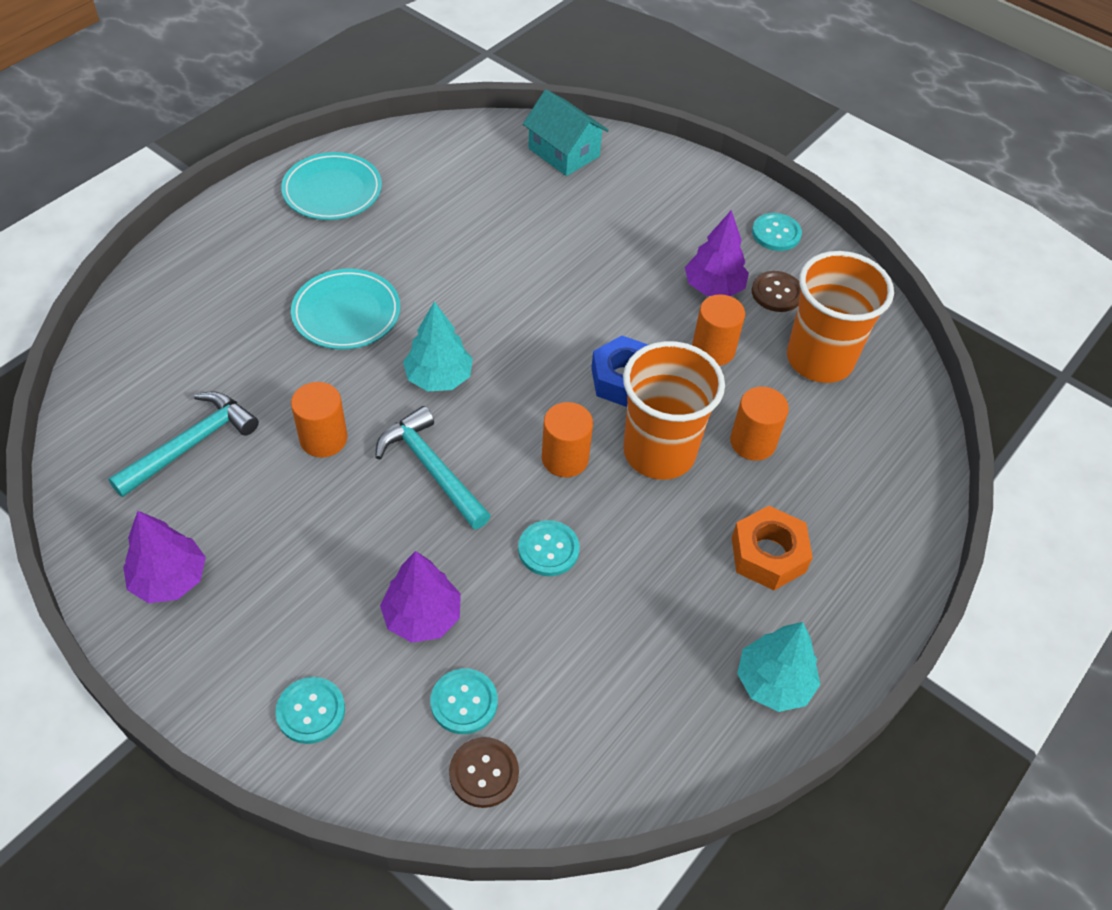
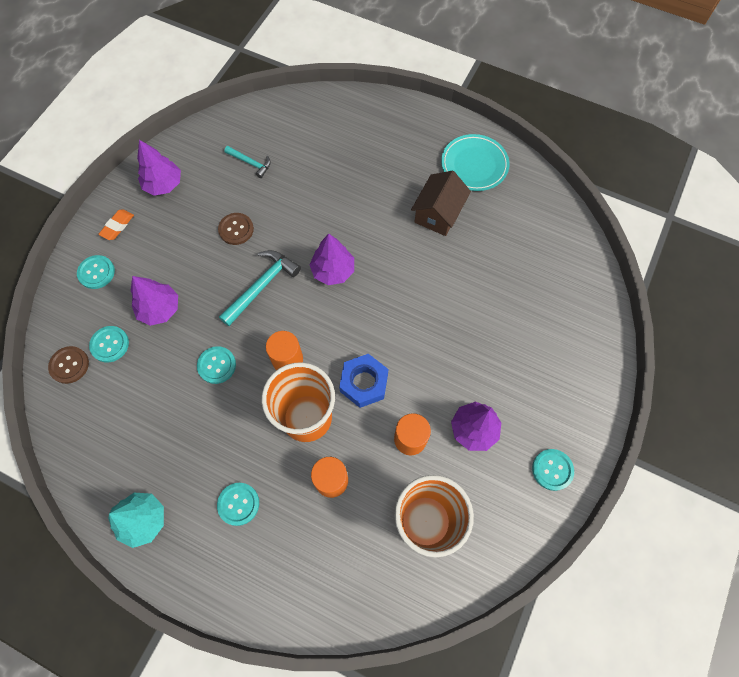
camera: 80 degrees right, 15 degrees up
(191, 444) = (250, 163): turquoise hammer -> turquoise hammer, size x0.59
(225, 665) = (117, 226): none -> orange eraser
(323, 439) = (270, 224): orange cylinder -> none
(346, 313) = (370, 205): turquoise plate -> none
(393, 245) = (438, 213): none -> brown house
(438, 377) = (333, 270): turquoise tree -> purple tree
(563, 152) = (577, 294): turquoise house -> none
(768, 555) = (238, 504): orange nut -> turquoise button
(776, 293) = (485, 479): brown button -> brown button (236, 229)

